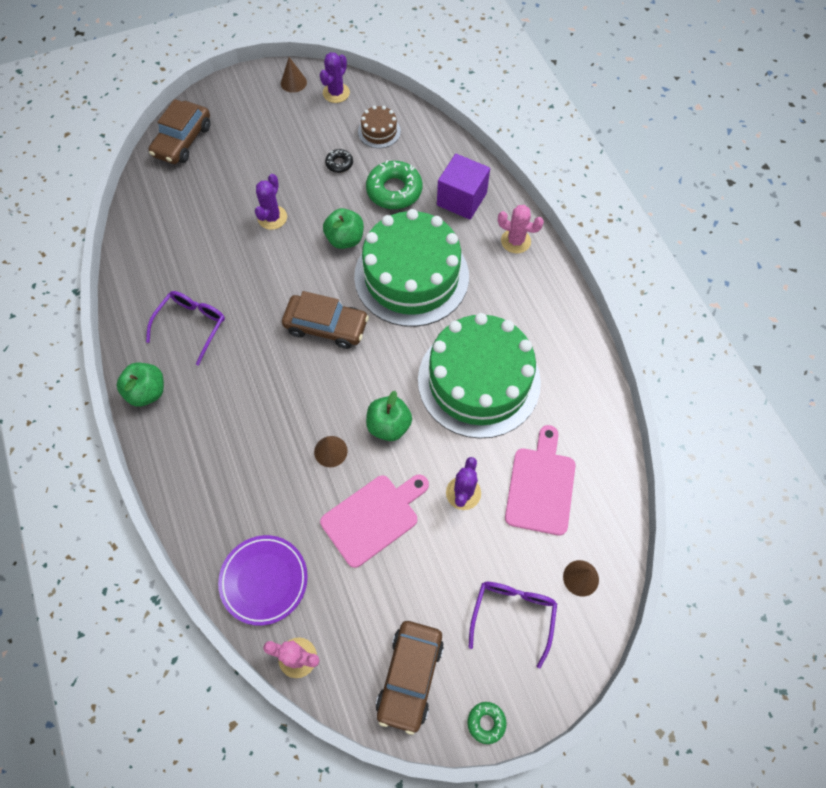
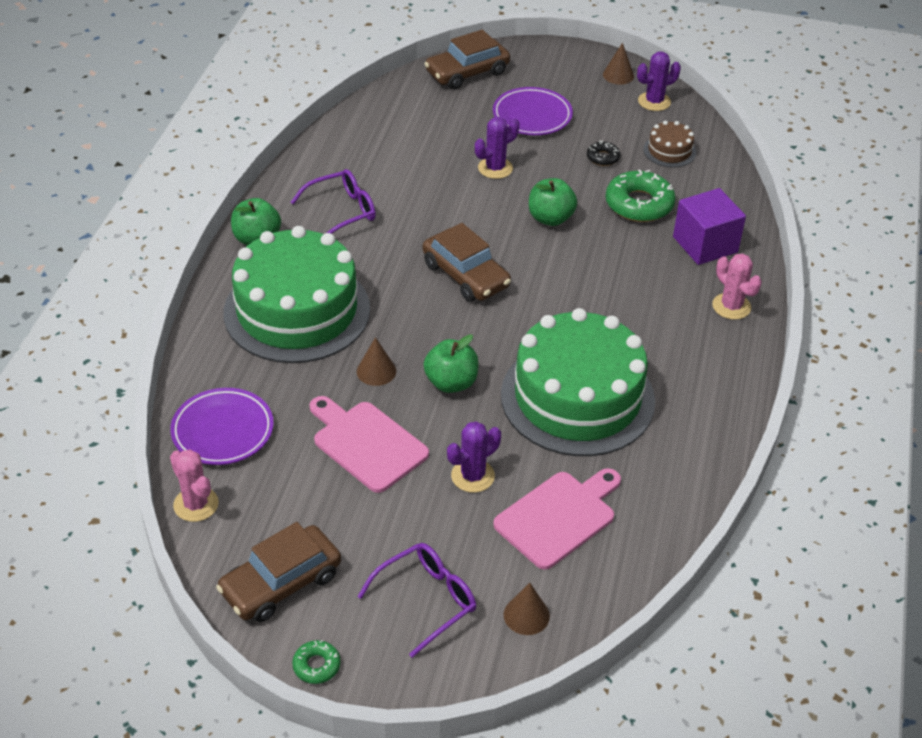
camera: 35 degrees right, 20 degrees down
(261, 154) = (532, 116): none -> purple plate
(373, 517) = (367, 444): pink cutting board -> pink cutting board turned 135 degrees counterclockwise
(411, 276) = (590, 280): green cake -> green cake (297, 311)

